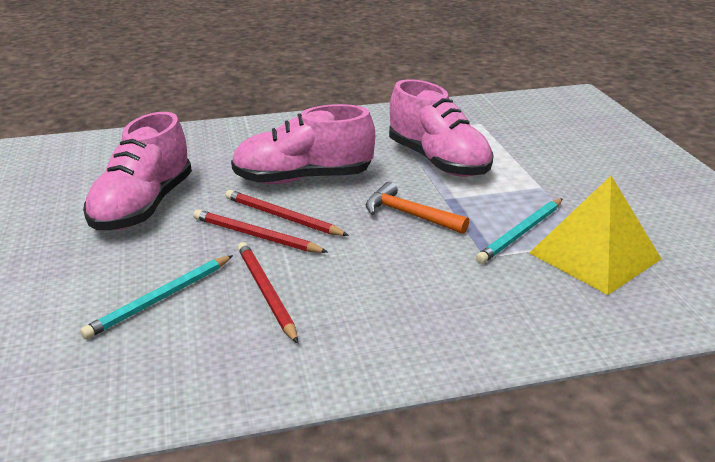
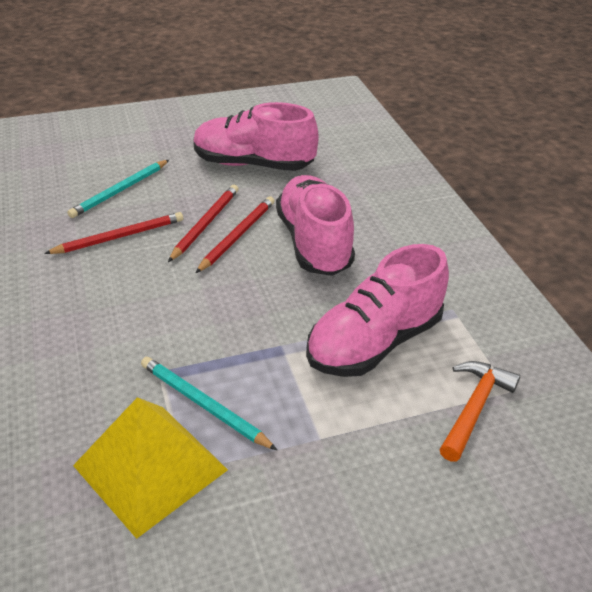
camera: 85 degrees right, 10 degrees up
(160, 299) = (120, 191): turquoise pencil -> turquoise pencil turned 90 degrees counterclockwise
(409, 215) = (243, 316): orange hammer -> orange hammer (474, 407)

